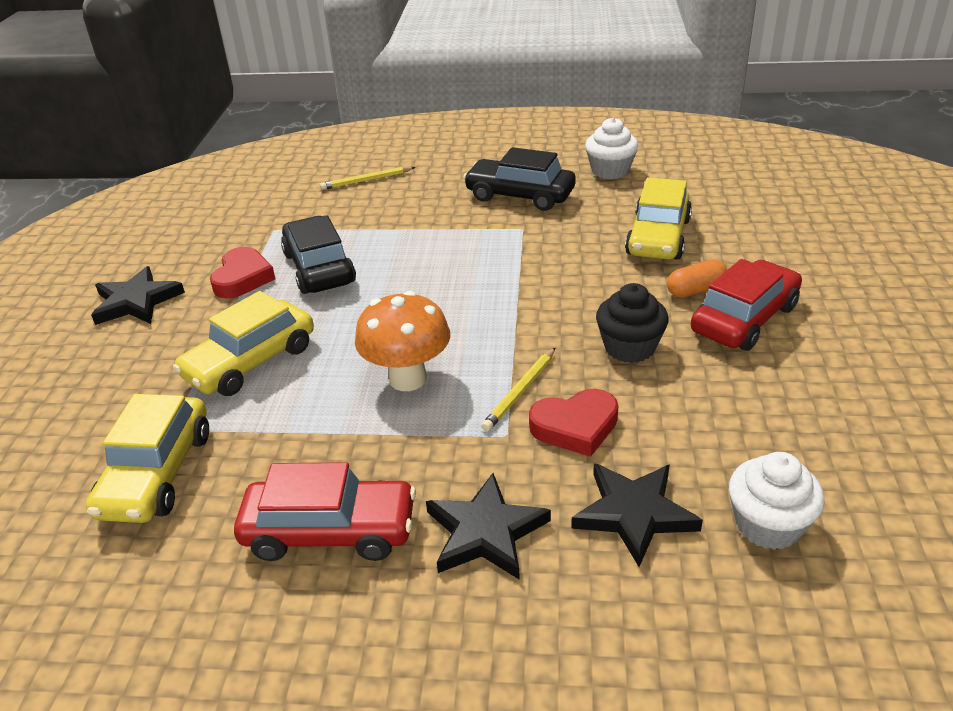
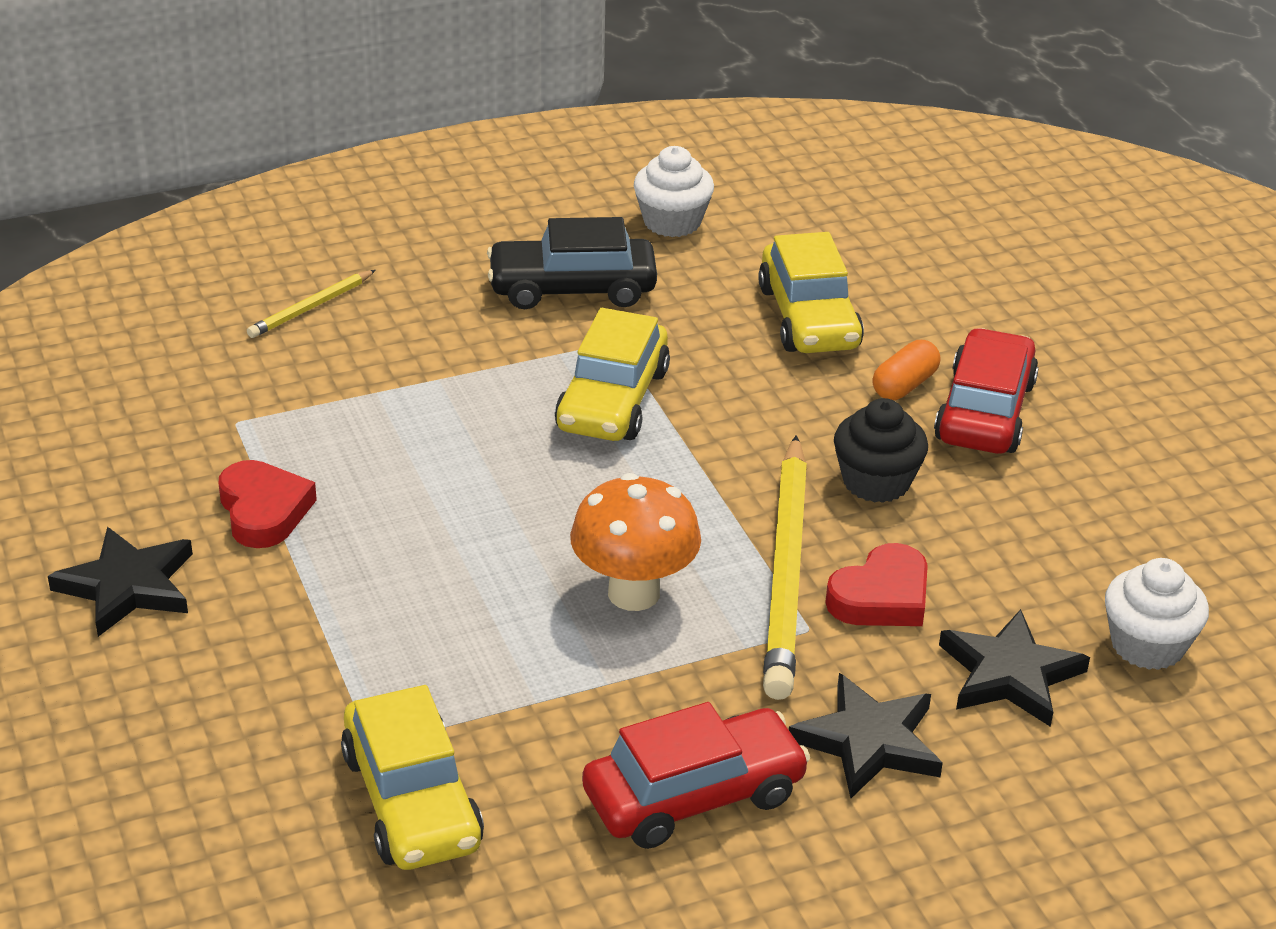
camera: 30 degrees left, 0 degrees up
(250, 362) = (397, 627): yellow car -> yellow car (612, 400)
(319, 268) = (369, 468): black car -> none
(520, 391) = (786, 572): yellow pencil -> yellow pencil, size x2.10

